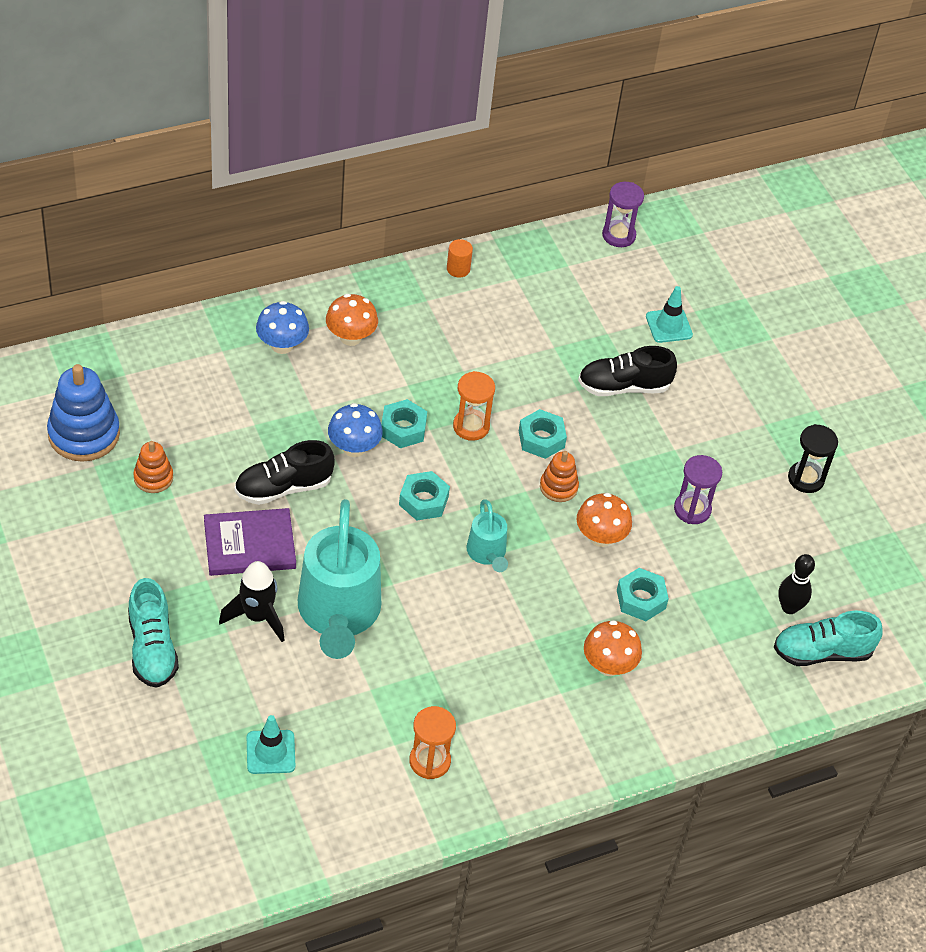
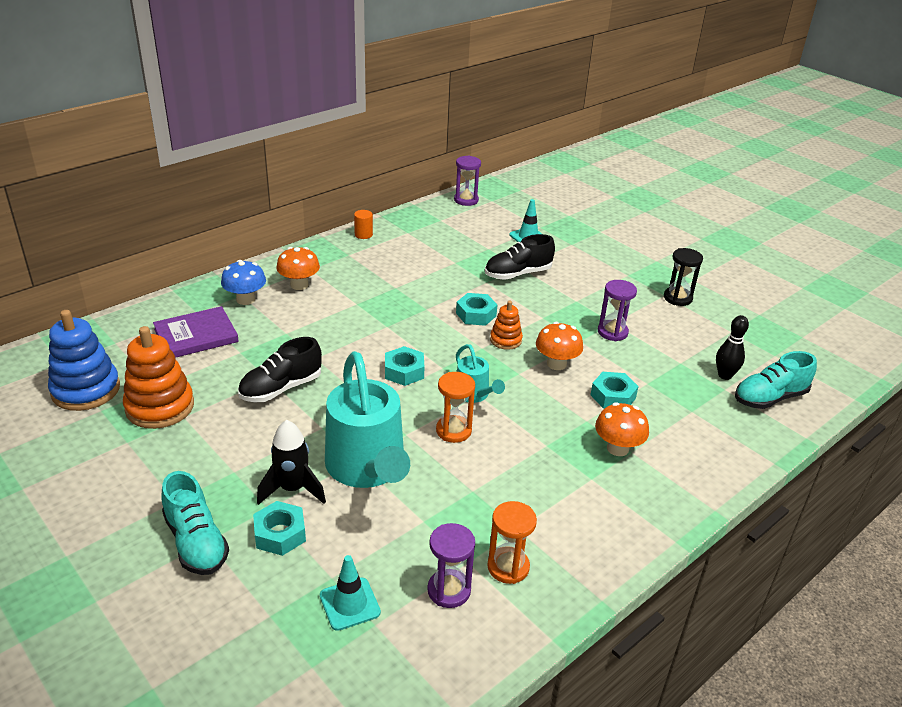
camera: 15 degrees left, 15 degrees down
(153, 478) = (160, 407): orange stacking toy -> orange stacking toy, size x1.83
(249, 544) = (265, 435): purple book -> purple book (196, 335)
(354, 448) = (331, 350): blue mushroom -> none
(364, 767) = (449, 590): none -> purple hourglass
(403, 429) = (365, 330): turquoise nut -> turquoise nut (280, 534)
(471, 426) = (418, 318): orange hourglass -> orange hourglass (453, 431)

